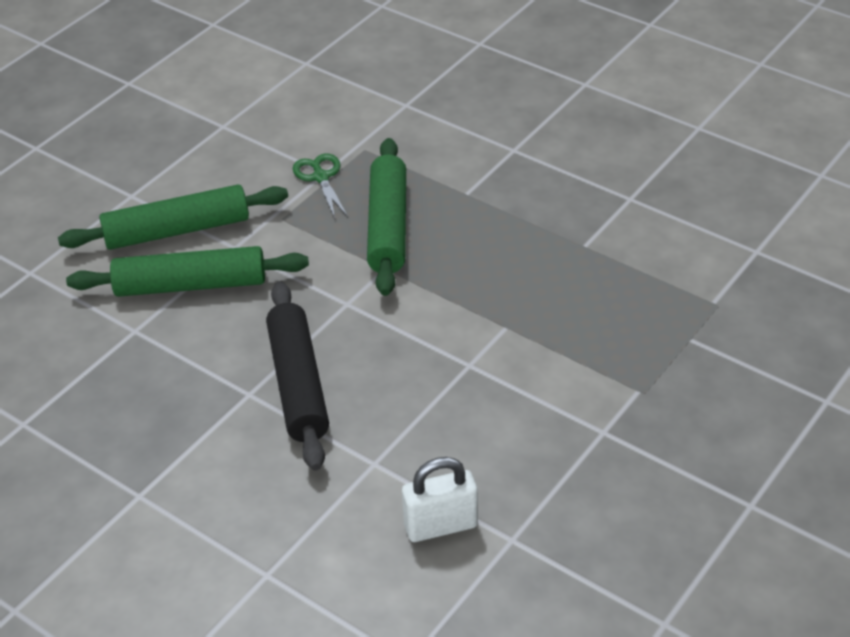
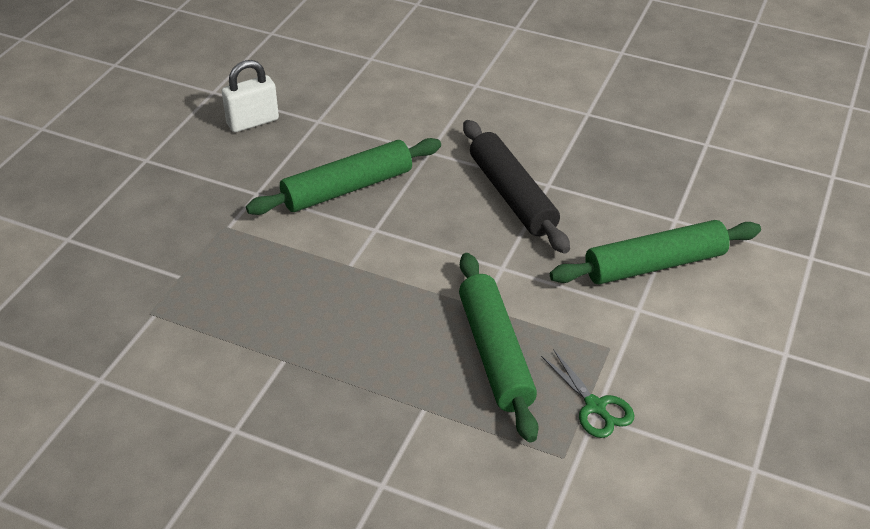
camera: 165 degrees right, 0 degrees up
(177, 231) = (707, 318): green rolling pin -> green rolling pin (347, 188)
(440, 526) = (369, 121): white padlock -> white padlock (253, 122)

